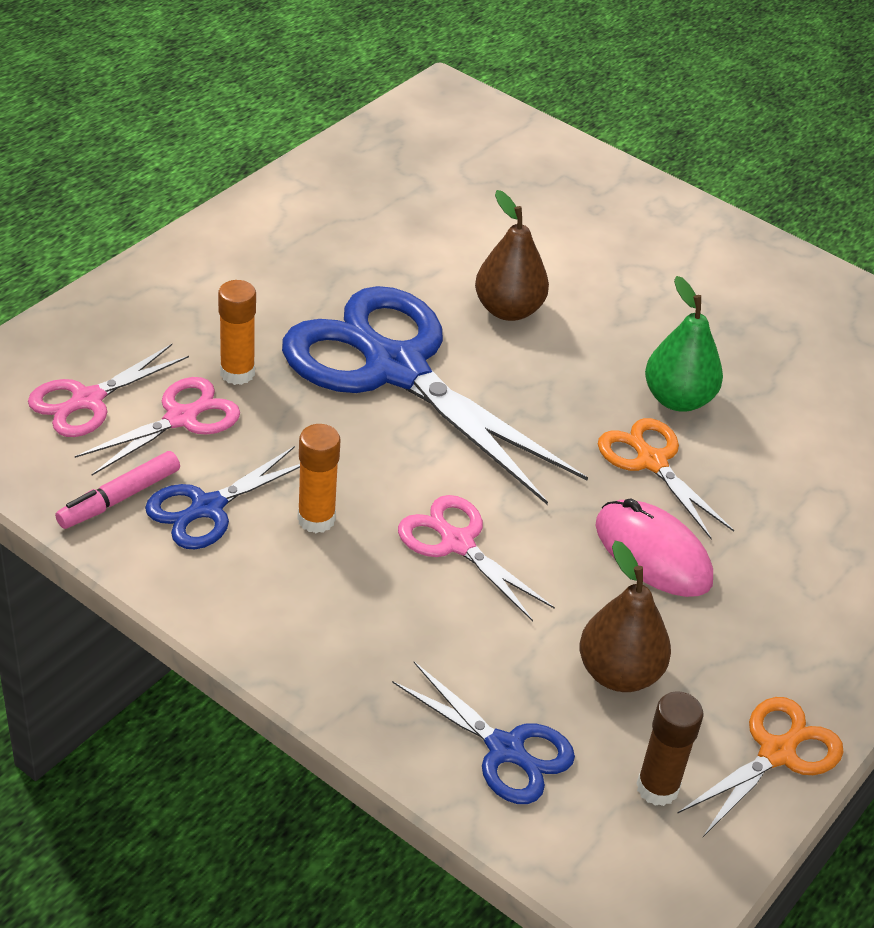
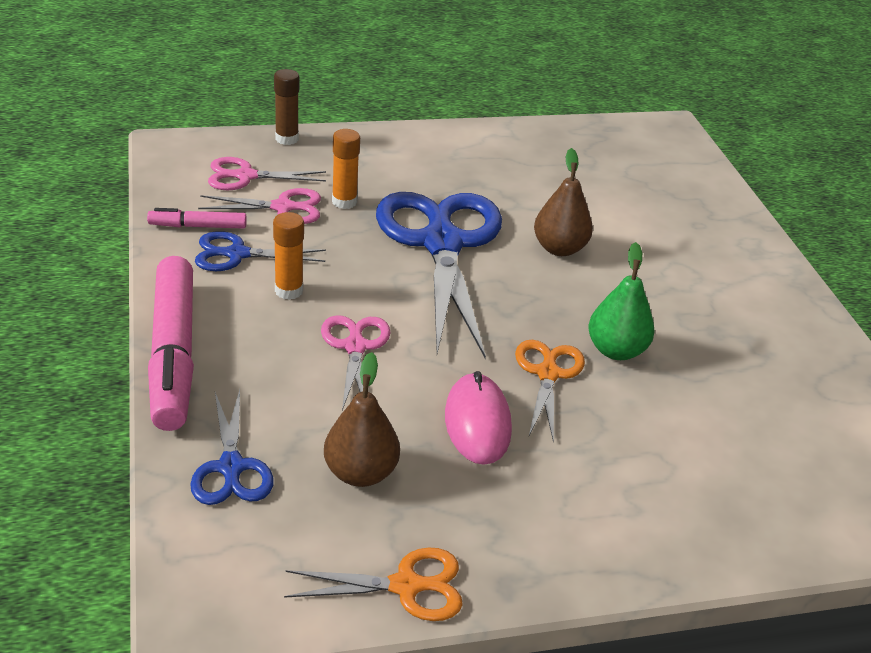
camera: 40 degrees right, 5 degrees down
(296, 668) = (174, 354): none -> pink marker
(657, 788) = (296, 550): brown glue stick -> brown glue stick (287, 139)

